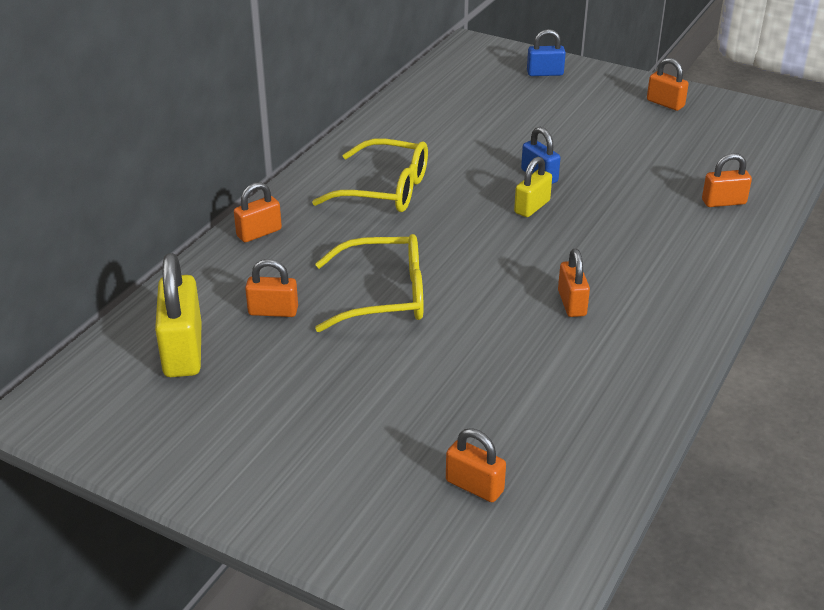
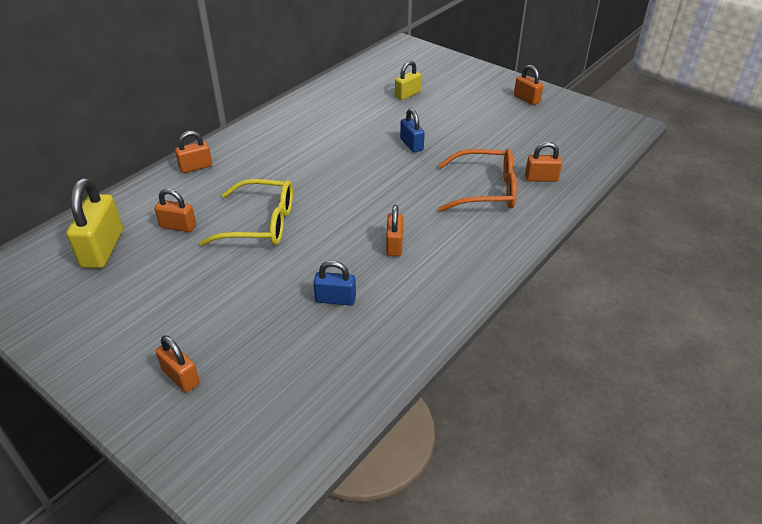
camera: 10 degrees right, 5 degrees up
(385, 190) = (297, 144): yellow glasses -> none
(474, 486) = (259, 383): orange padlock -> orange padlock (181, 377)
(532, 207) = (396, 167): yellow padlock -> yellow padlock (407, 94)
(545, 73) = (447, 69): blue padlock -> blue padlock (335, 299)
(660, 224) = (486, 190): none -> orange glasses

